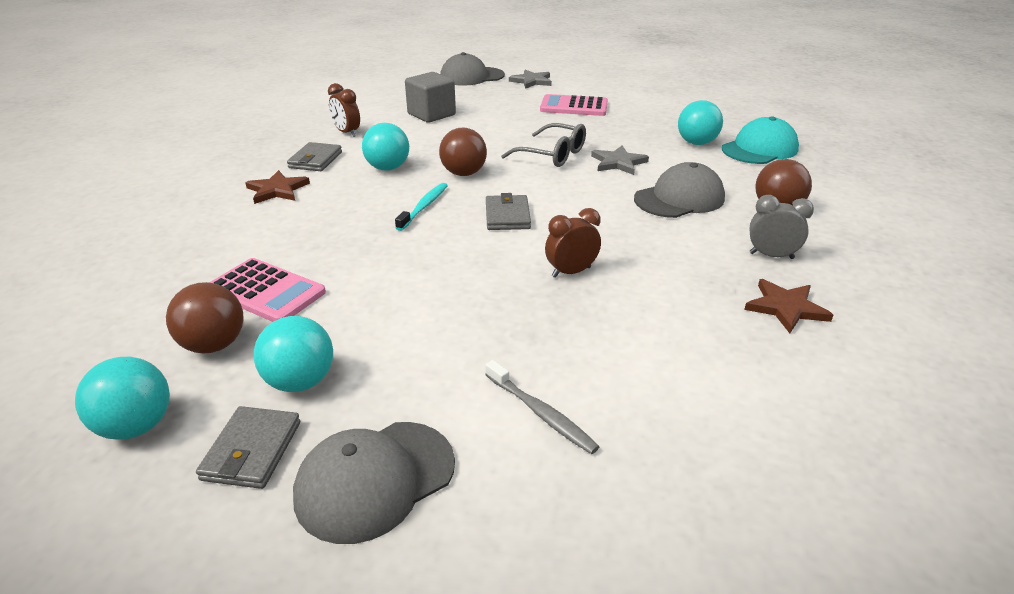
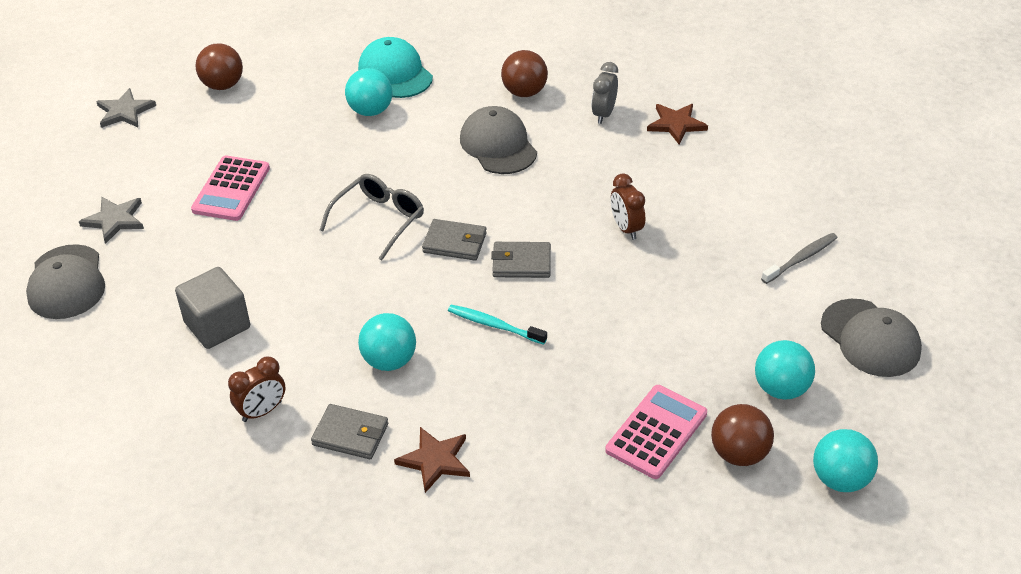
camera: 85 degrees left, 10 degrees up
(252, 450) = (854, 405): grey wallet -> grey wallet (454, 243)
(463, 173) = (416, 294): brown ball -> brown ball (223, 85)
(618, 163) = (410, 173): grey star -> grey star (125, 111)

